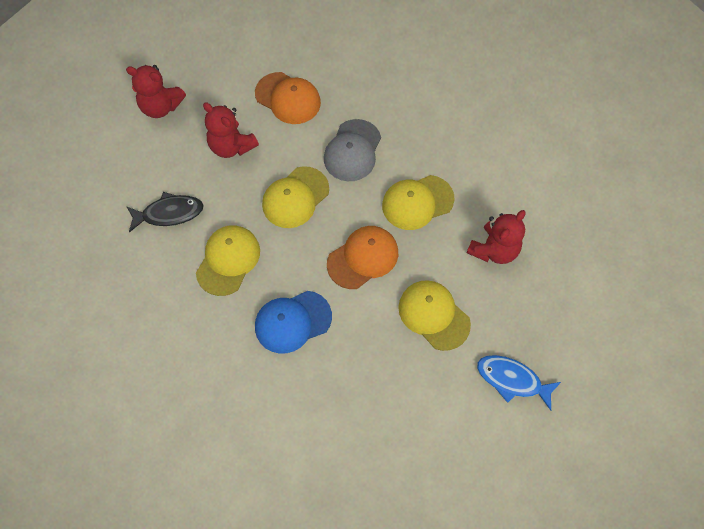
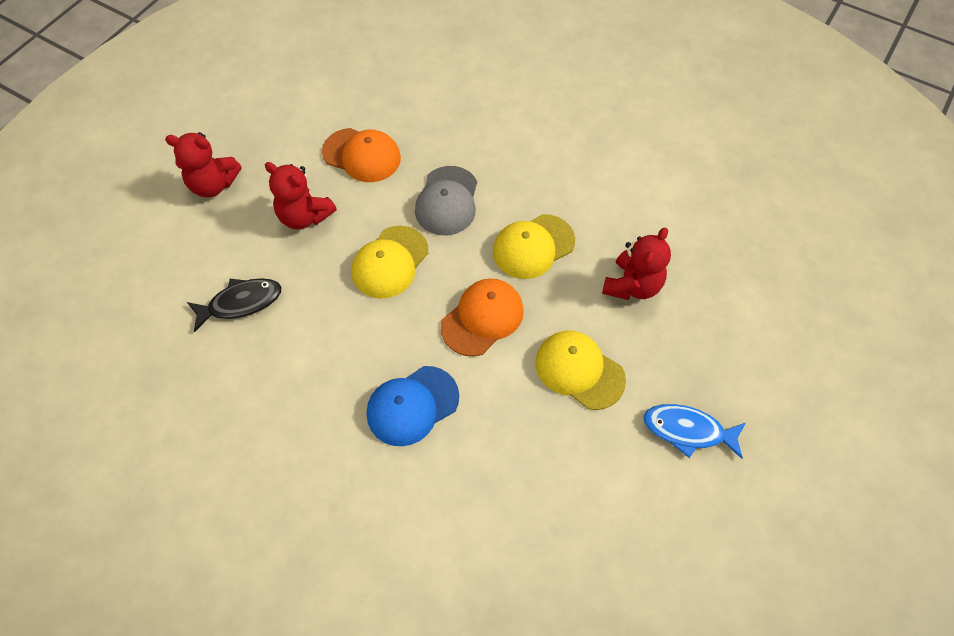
camera: 10 degrees left, 5 degrees down
(228, 260) = (321, 346): yellow cap -> none

